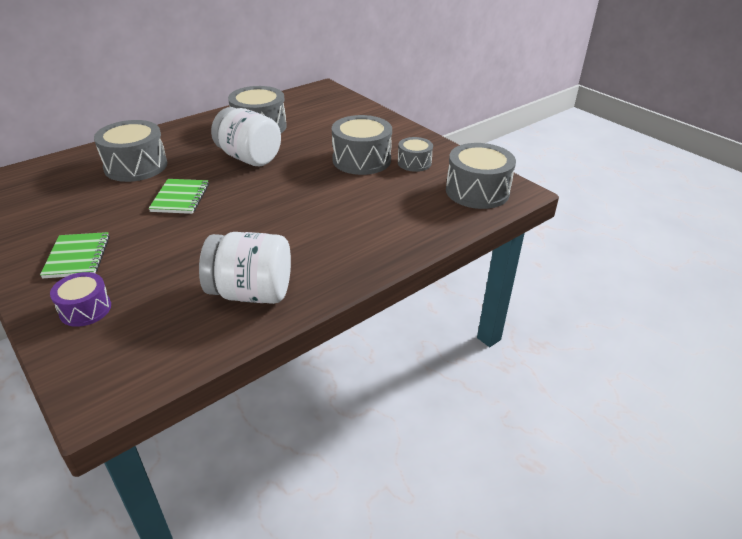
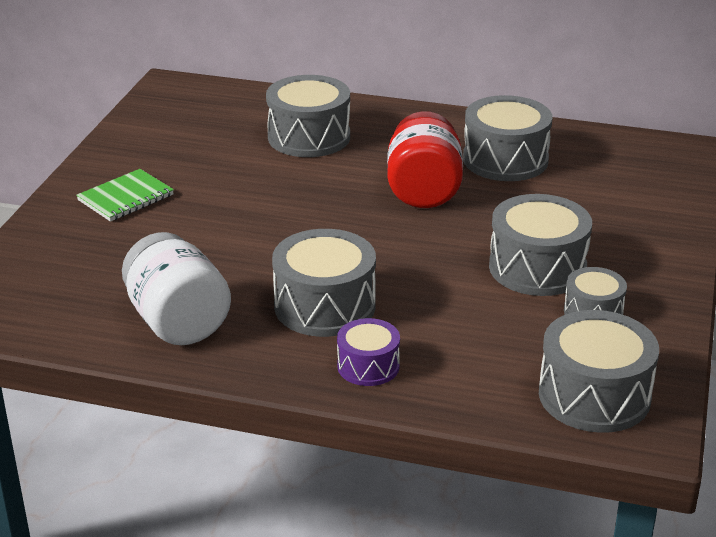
camera: 55 degrees right, 5 degrees down
(85, 309) = (61, 246): purple drum -> purple drum (368, 366)
(180, 198) = (286, 194): green notebook -> none
(249, 158) = (423, 191): white jar -> red jar
(309, 232) = (325, 306): none -> grey drum

